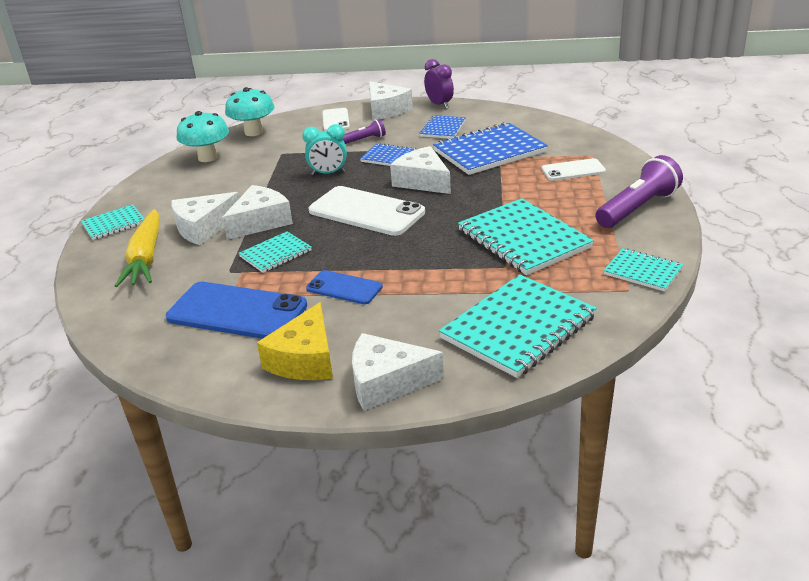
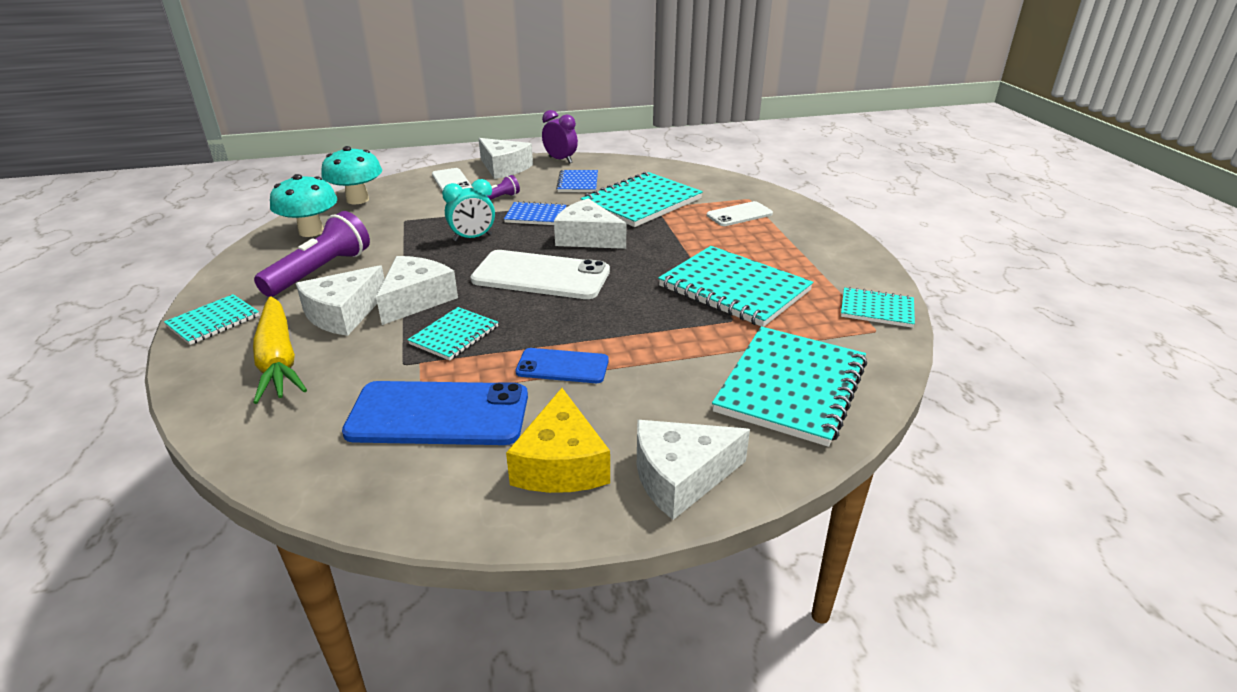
camera: 20 degrees left, 0 degrees up
(489, 151) = (641, 202): blue notebook -> turquoise notebook
(637, 208) = (827, 247): purple flashlight -> purple flashlight (320, 272)

